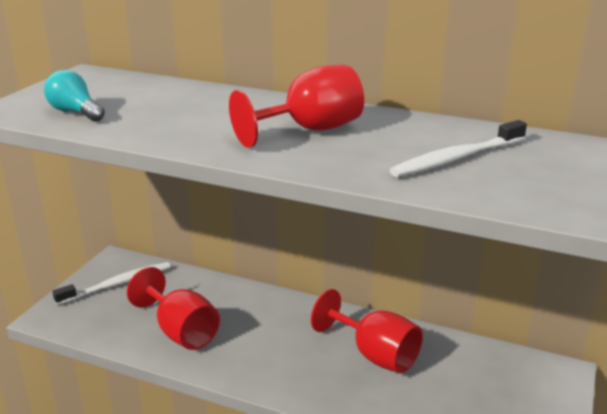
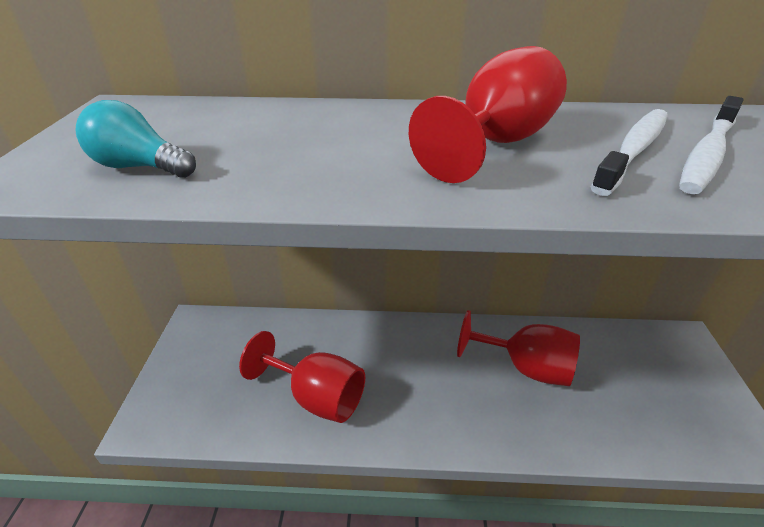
camera: 20 degrees left, 10 degrees up
(117, 284) = (212, 354): white toothbrush -> white toothbrush (633, 150)

